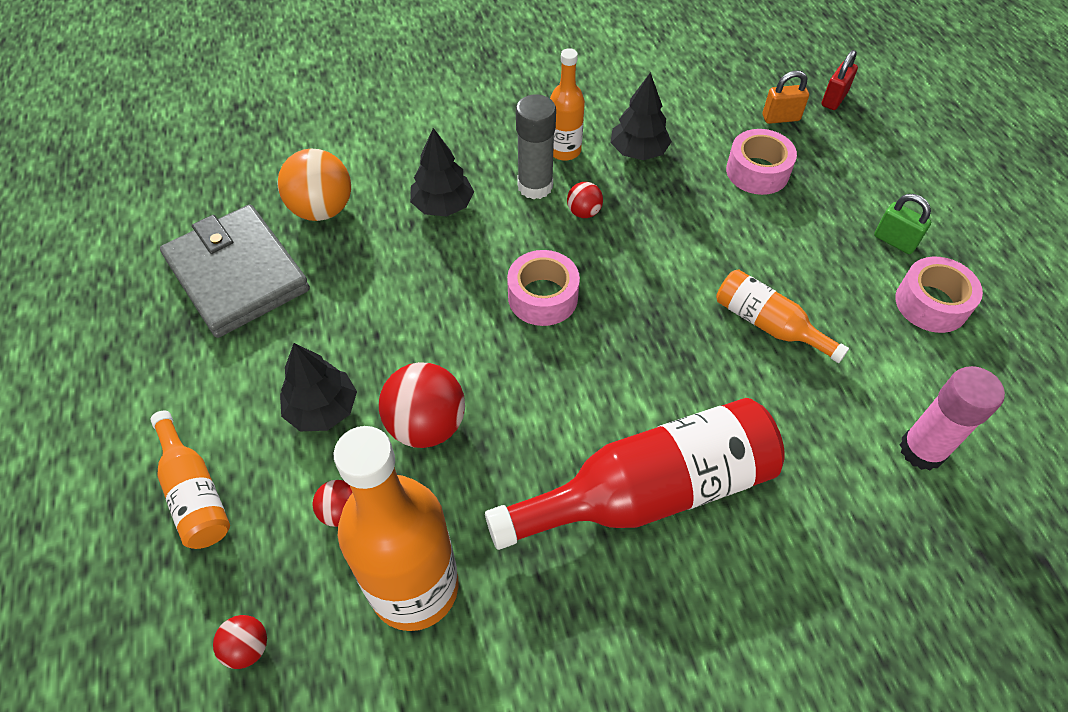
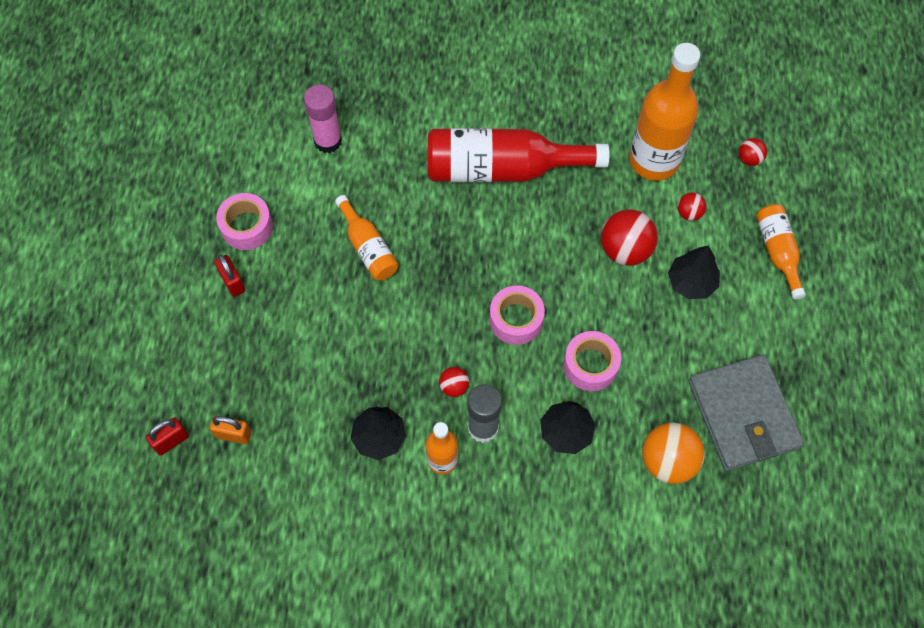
camera: 160 degrees left, 10 degrees up
(757, 171) = (292, 381): pink tape -> pink tape (590, 365)
(894, 241) = (232, 282): green padlock -> red padlock

